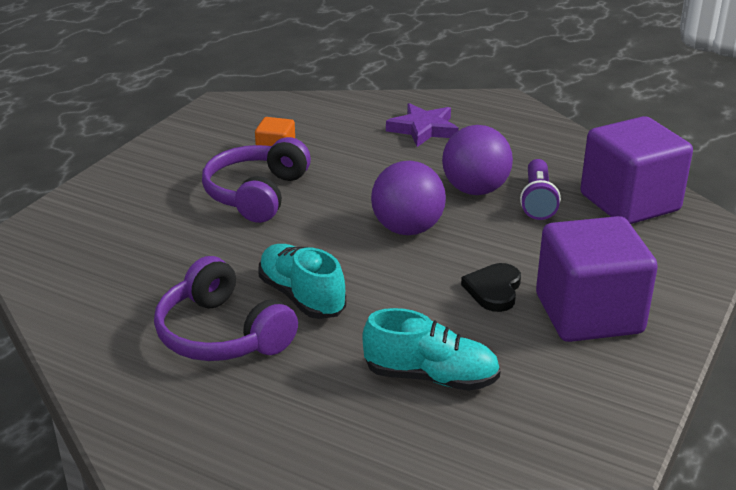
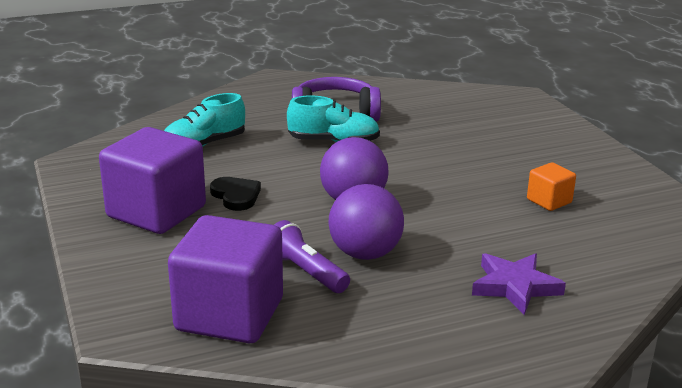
camera: 130 degrees right, 5 degrees down
(256, 194) = (486, 171): purple headphones -> none

